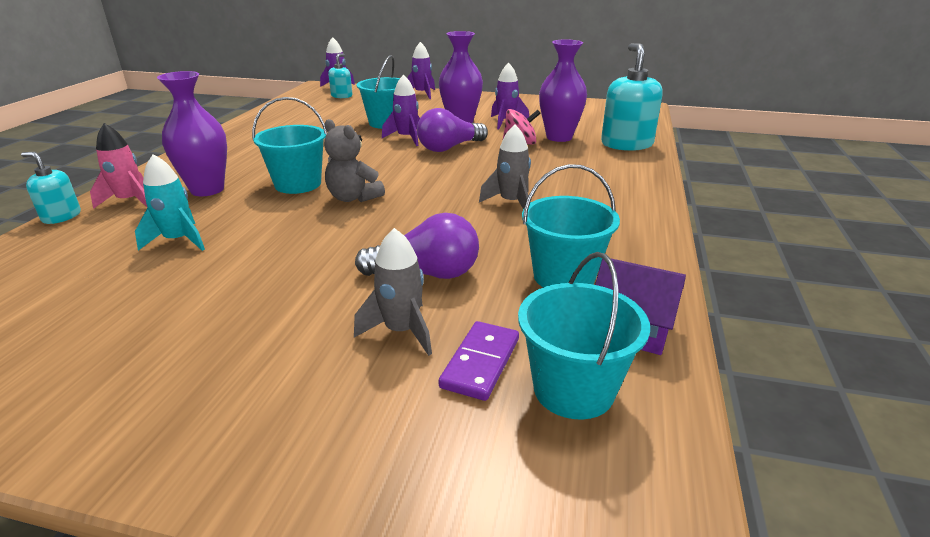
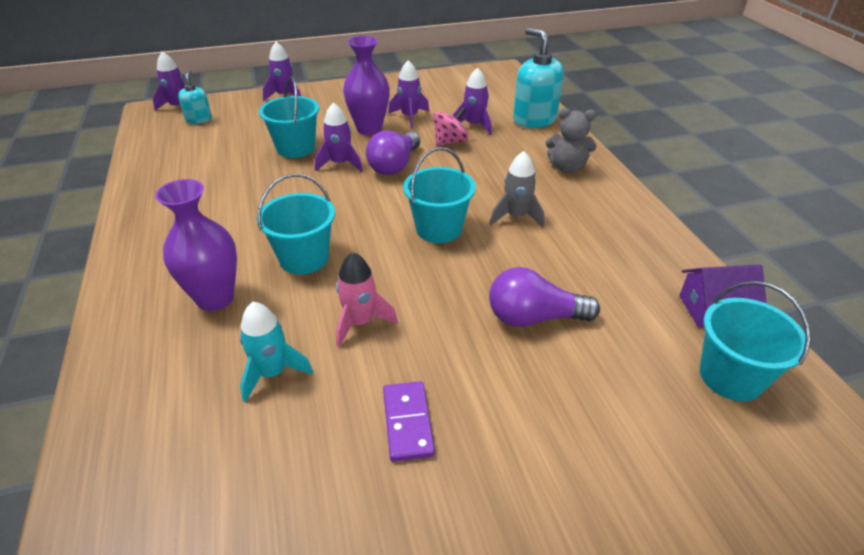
camera: 30 degrees left, 10 degrees up
(61, 216) = (88, 397): turquoise soap dispenser -> none
(130, 201) = (145, 345): pink rocket -> pink rocket (360, 322)
(353, 198) = (378, 257): grey teddy bear -> grey teddy bear (567, 168)
(401, 331) = (578, 381): grey rocket -> none
(426, 273) = (534, 317): purple light bulb -> purple light bulb turned 150 degrees counterclockwise
(481, 363) = (658, 383): purple domino -> purple domino (408, 422)
(559, 137) = (474, 125): purple vase -> purple rocket
(564, 276) = (629, 280): turquoise bucket -> turquoise bucket (439, 229)

